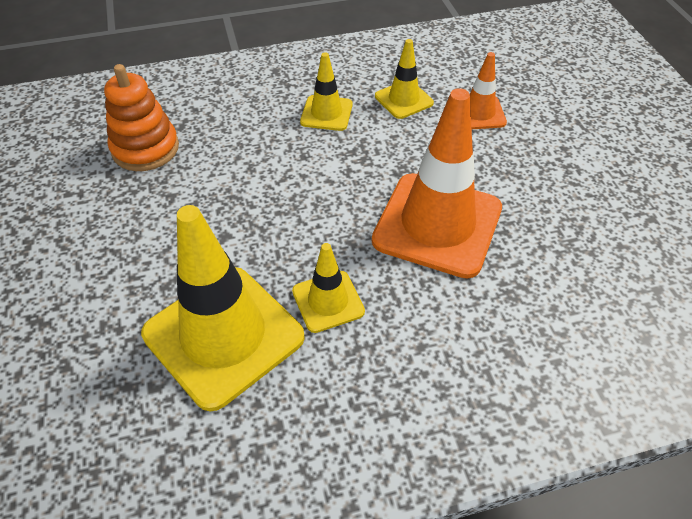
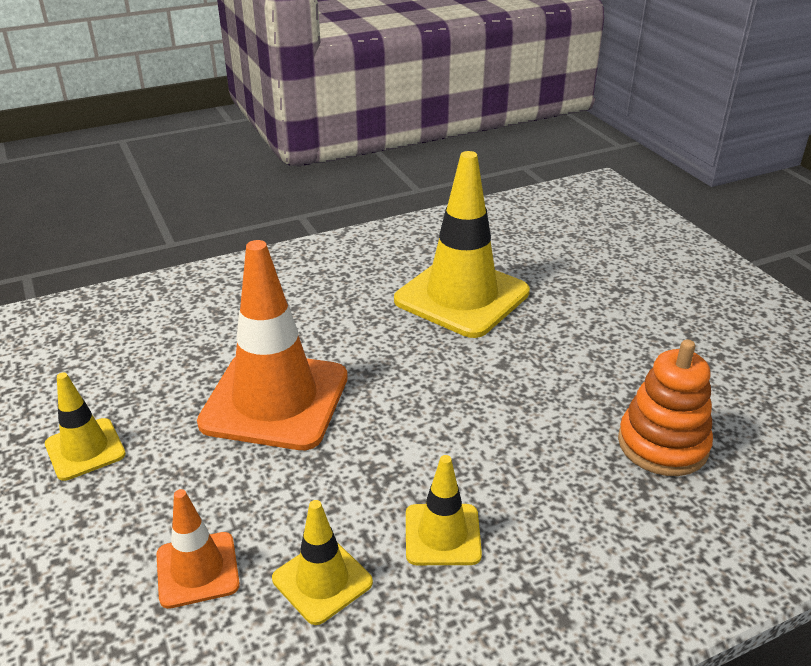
camera: 170 degrees right, 15 degrees down
(328, 301) = (380, 326): yellow traffic cone -> yellow traffic cone (85, 449)

